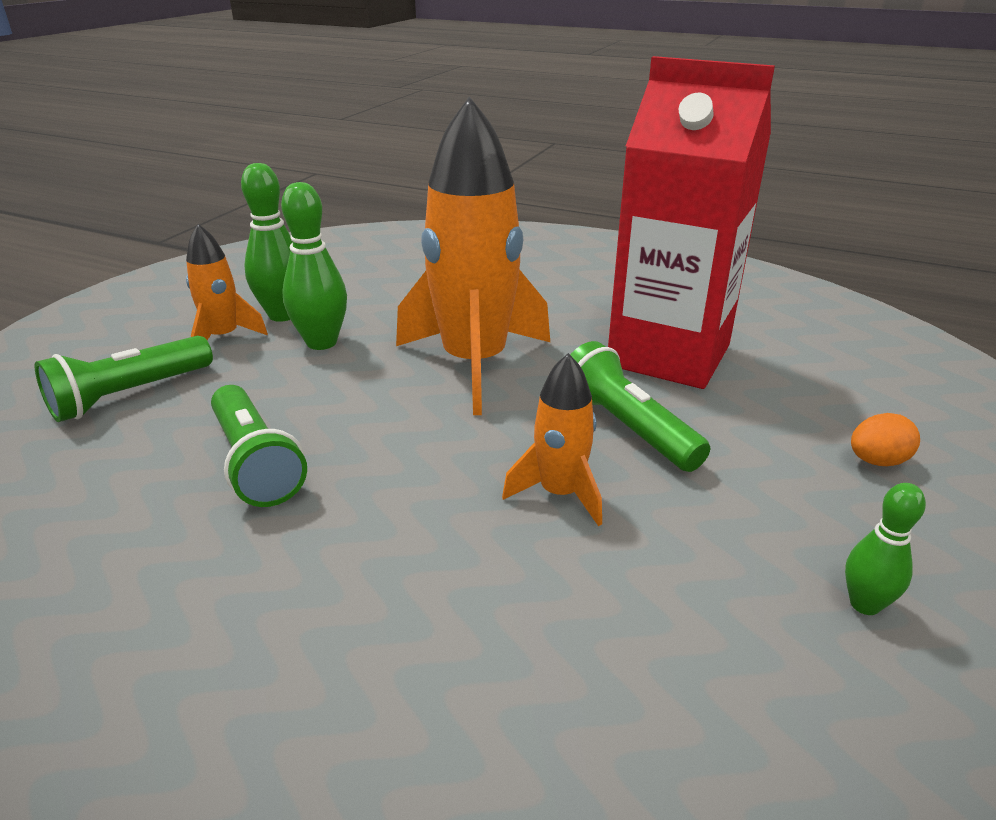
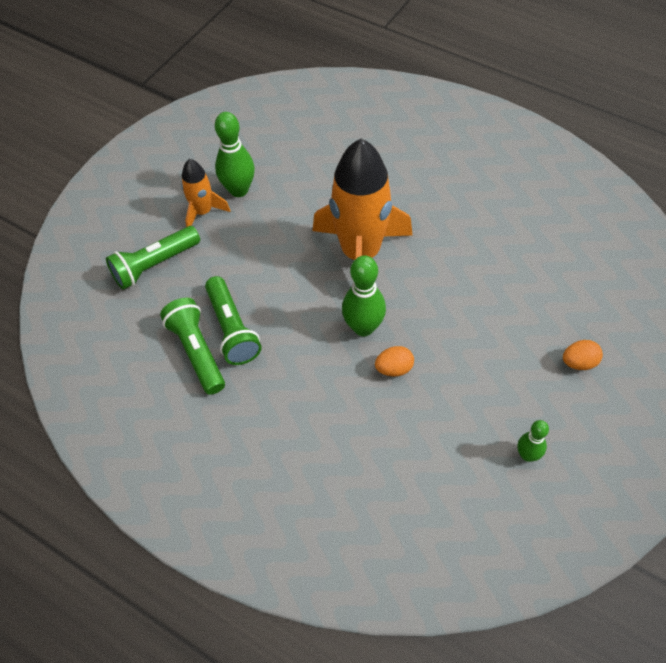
camera: 10 degrees right, 25 degrees up
(321, 342) = (265, 223): green bowling pin -> green bowling pin (363, 327)
(560, 493) = (394, 369): orange rocket -> orange egg
(627, 428) = (442, 321): green flashlight -> green flashlight (197, 352)
(669, 355) = (487, 256): red carton -> none

